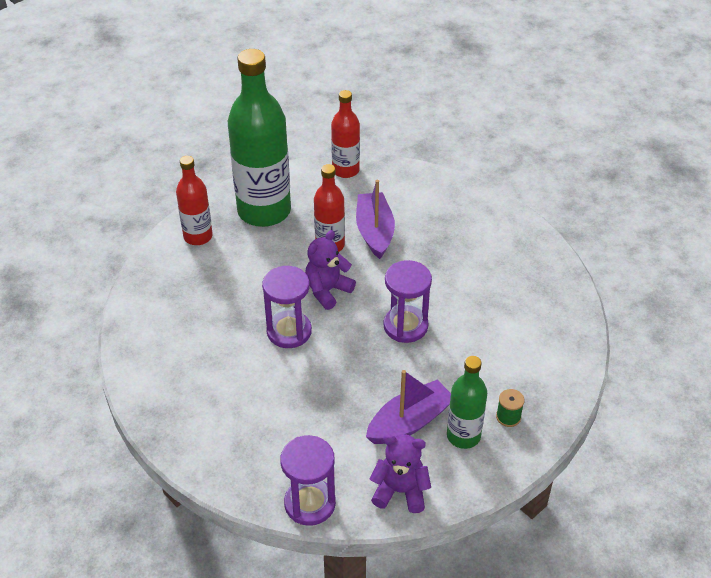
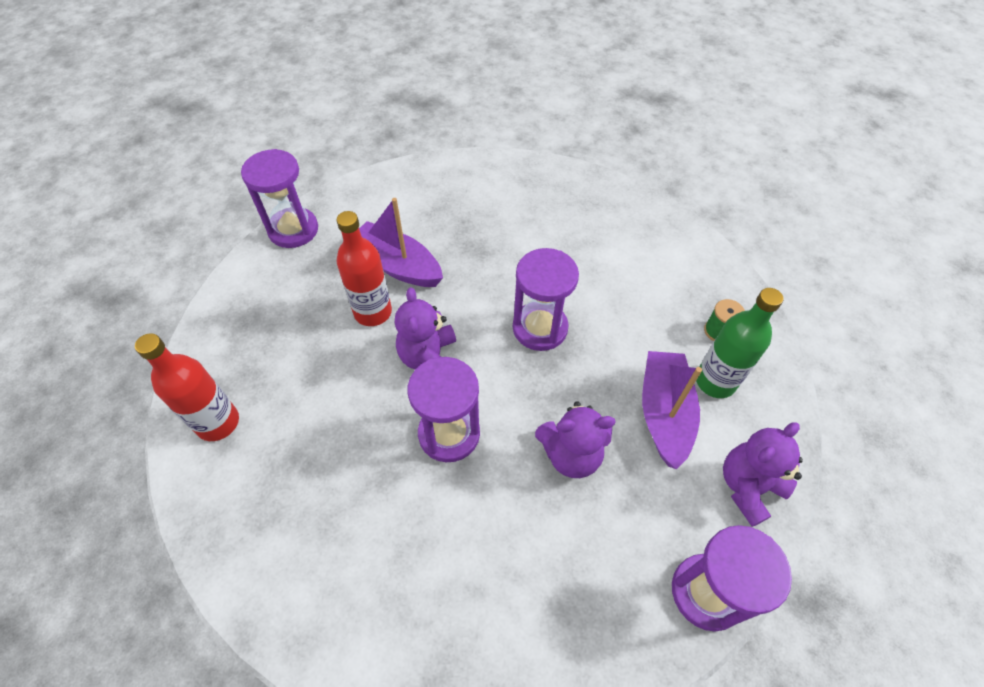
camera: 50 degrees left, 10 degrees up
(264, 211) = (260, 333): green bottle -> none
(333, 393) = (571, 454): none -> purple teddy bear
(345, 170) = (293, 230): red bottle -> purple hourglass

